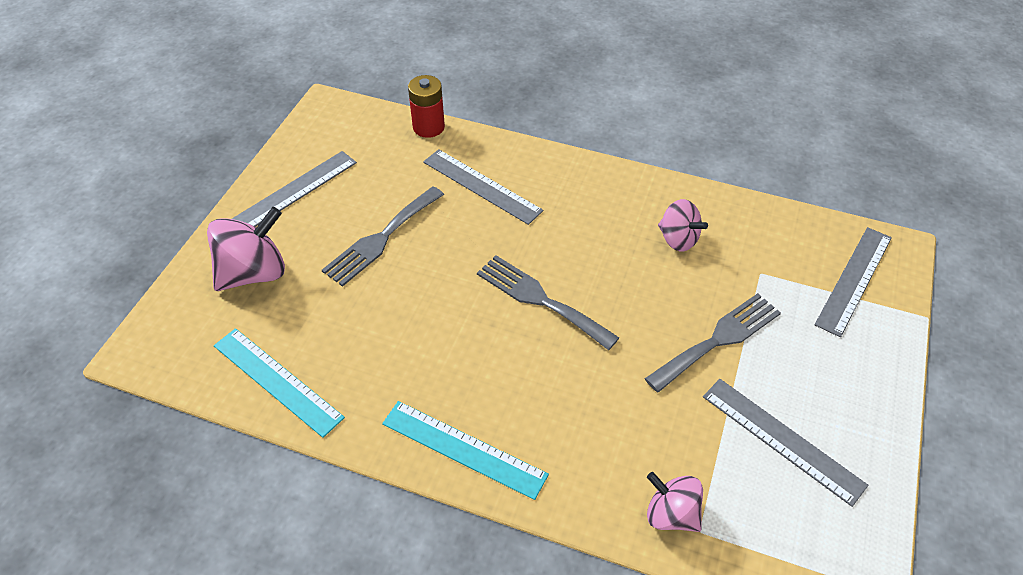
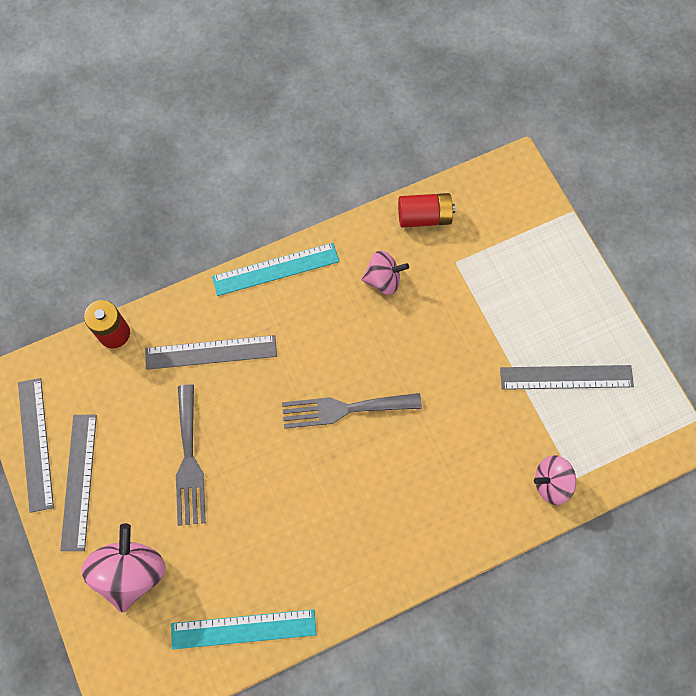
camera: 45 degrees left, 20 degrees up
(464, 448) = (404, 557): turquoise ruler -> turquoise ruler (275, 269)
(718, 340) = (475, 338): grey fork -> none
(765, 223) = (424, 217): none -> red battery
(854, 280) = (512, 218): grey ruler -> grey ruler (36, 443)

